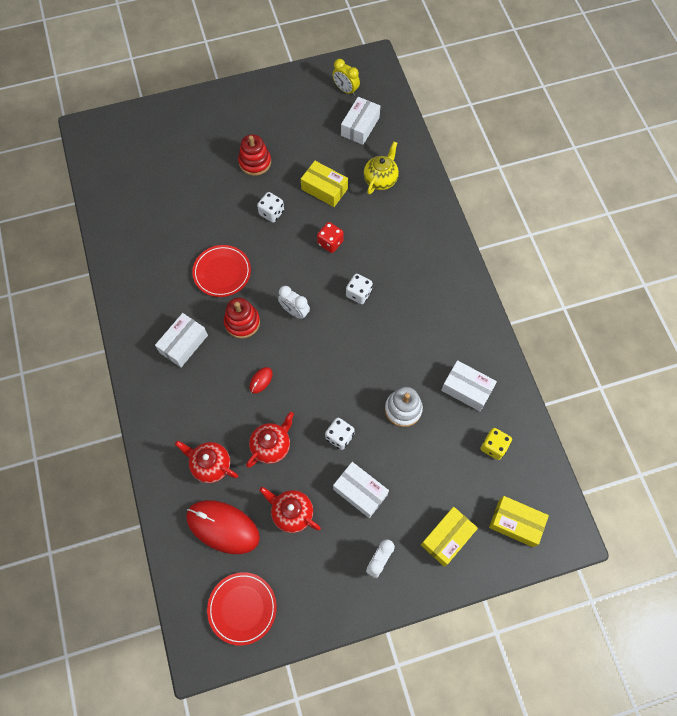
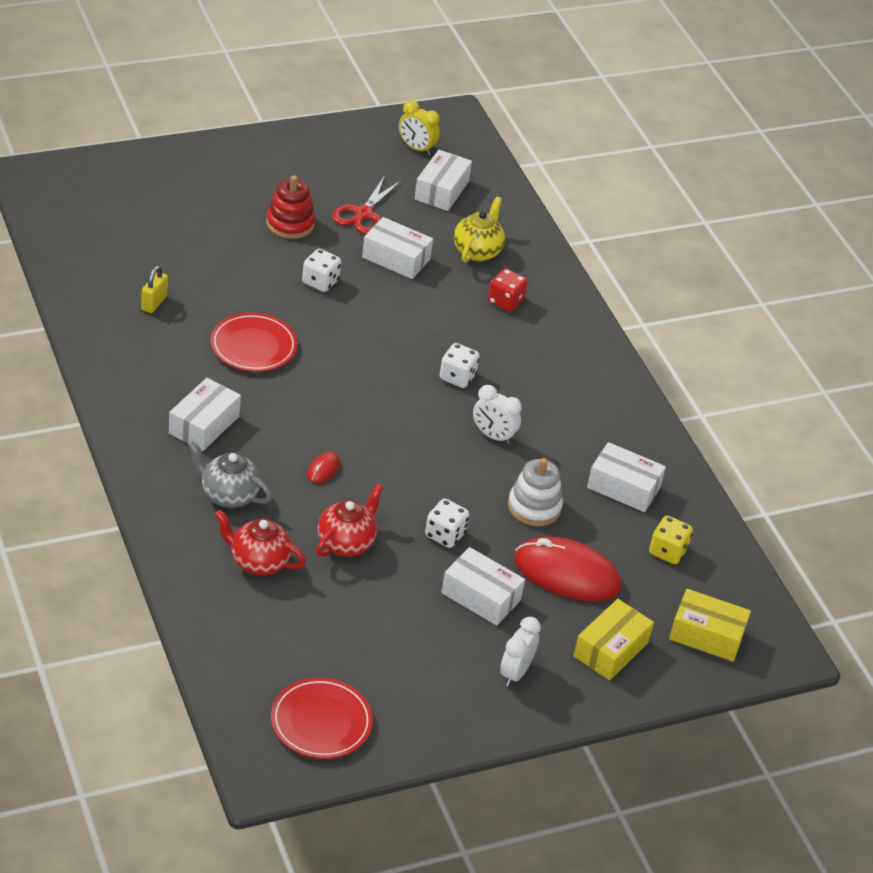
camera: 10 degrees left, 25 degrees down
(158, 237) = (154, 303): none -> yellow padlock
(195, 406) = (228, 495): none -> grey teapot
(223, 527) = (283, 631): red mouse -> red mouse (567, 574)
(242, 322) = (289, 403): red stacking toy -> none
(291, 513) = (383, 618): red teapot -> none
(294, 312) = (365, 394): white clock -> white clock (493, 436)
(305, 150) = (363, 214): none -> red scissors
(324, 189) = (396, 258): yellow box -> white box
(330, 243) = (410, 319): red dice -> red dice (505, 302)

